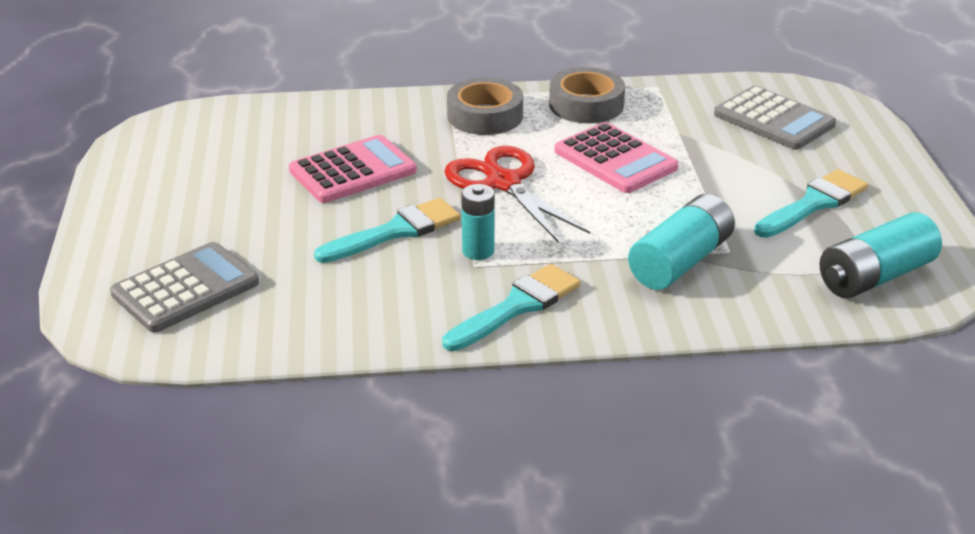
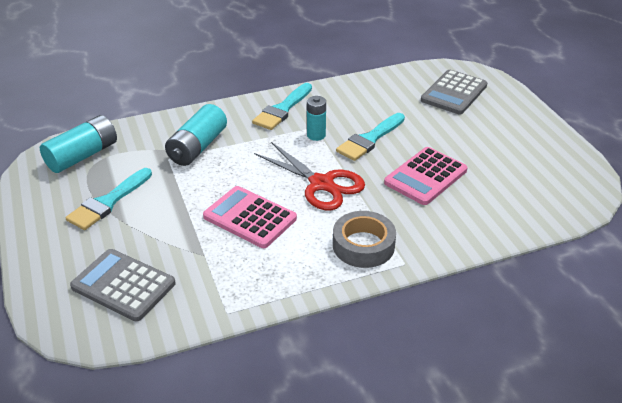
camera: 165 degrees right, 5 degrees up
(586, 105) = (286, 274): grey tape -> none

